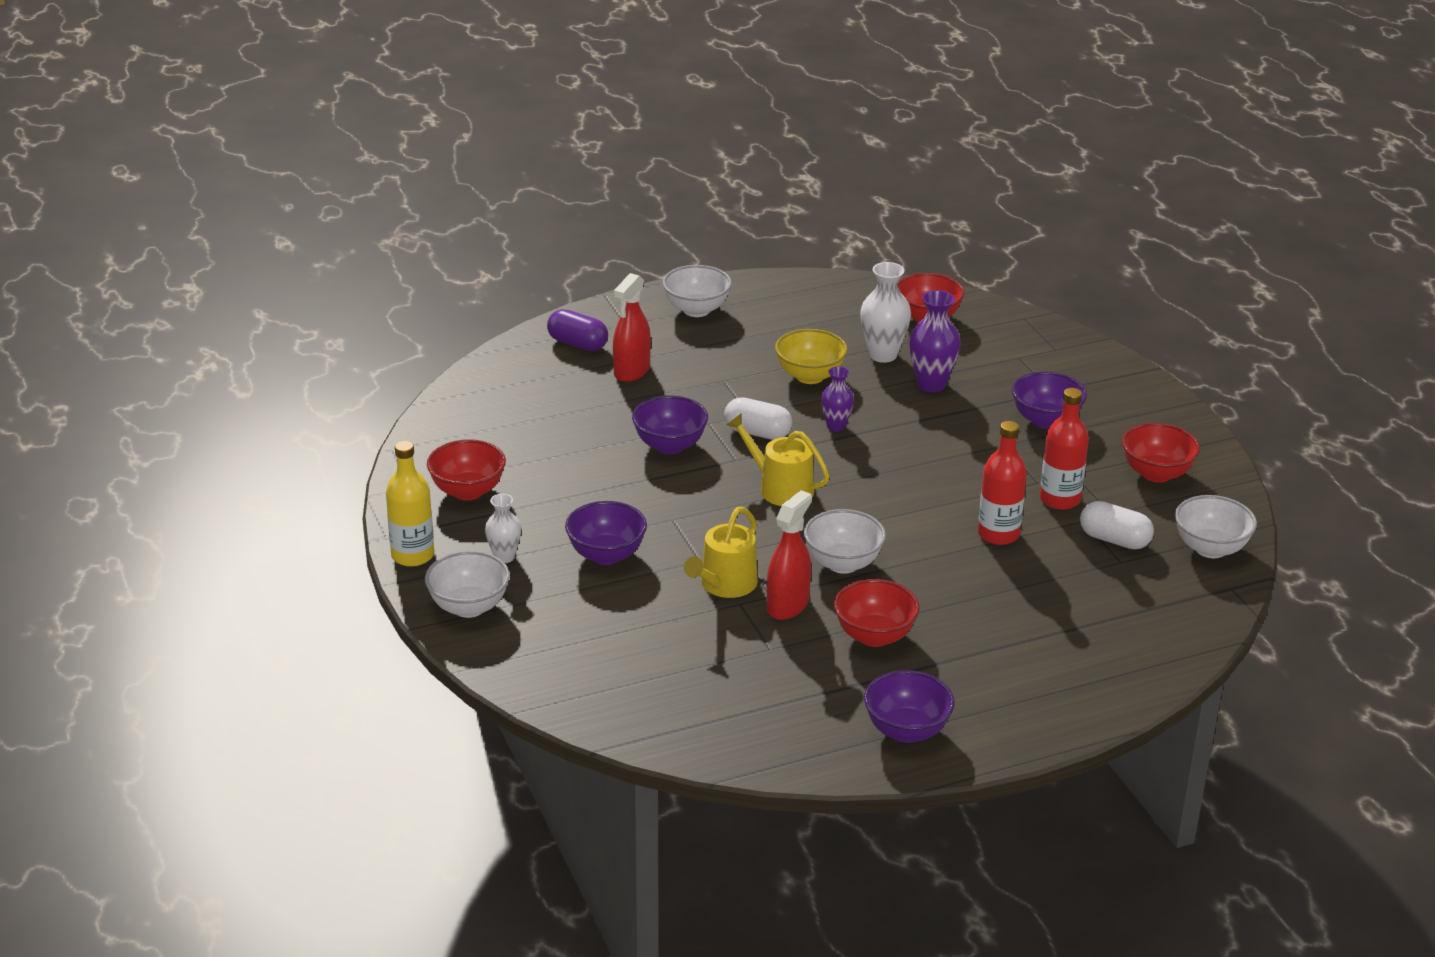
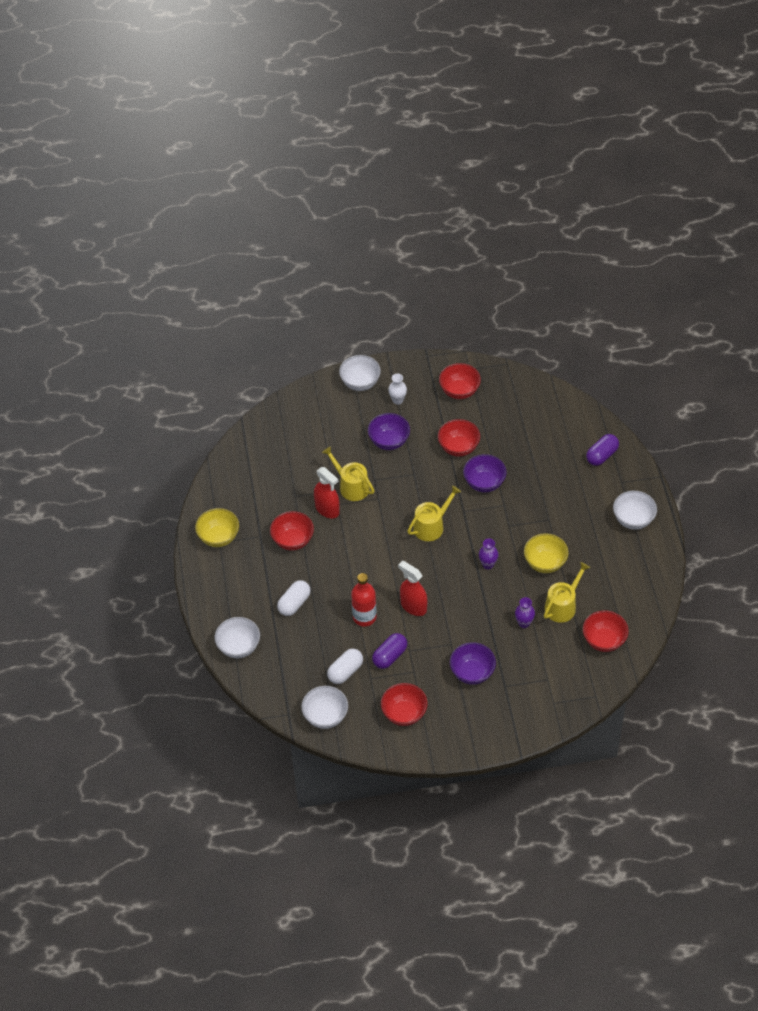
camera: 105 degrees right, 20 degrees up
(412, 555) = (408, 365): yellow bottle -> none
(600, 479) = (458, 448): none -> red bowl
(631, 371) = (566, 477): red spray bottle -> red spray bottle (413, 606)
(757, 433) = (488, 526): white capsule -> white capsule (294, 603)
(843, 563) = (356, 540): white bowl -> white bowl (239, 647)
(883, 355) = (562, 606): white vase -> yellow watering can
(906, 731) = (219, 537): purple bowl -> yellow bowl
(931, 384) = (524, 623): purple vase -> purple vase, size x0.63
(1060, 499) = (390, 656): red bottle -> purple capsule

